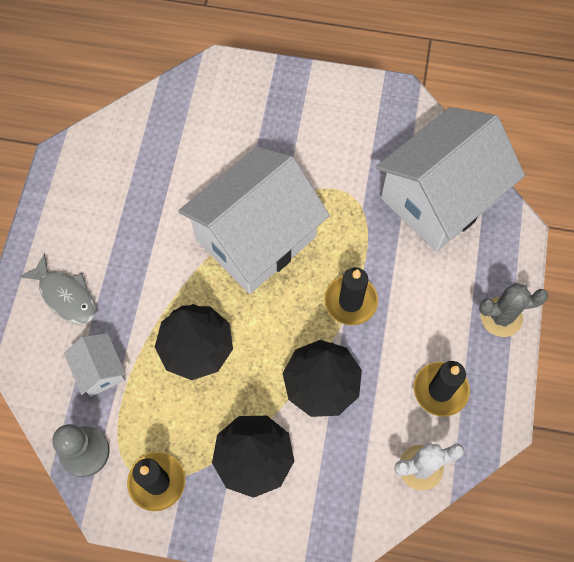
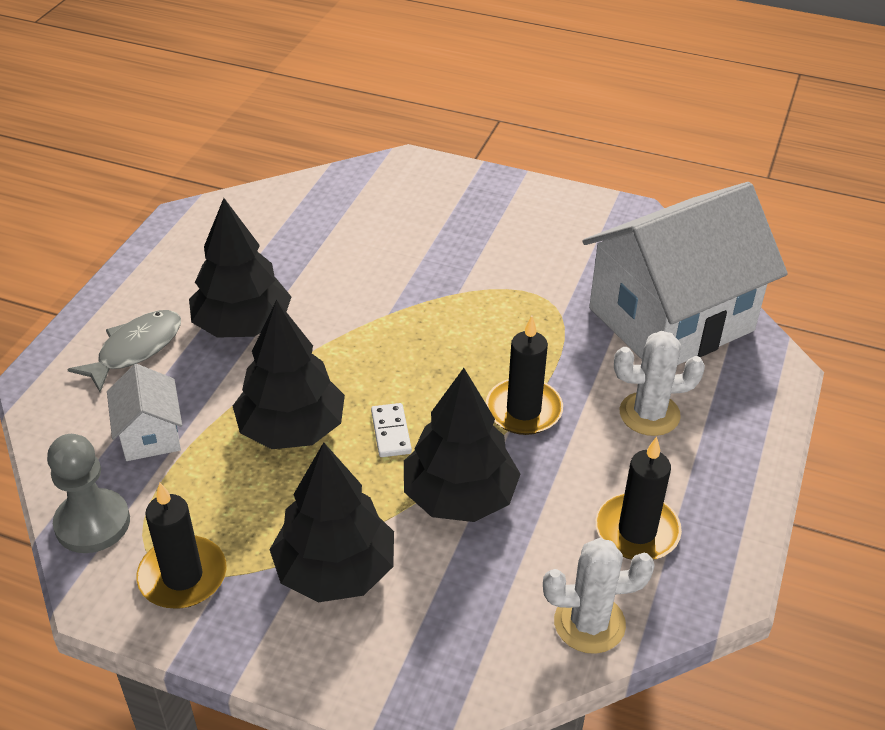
camera: 10 degrees right, 25 degrees down
(66, 295) = (135, 349): grey fish -> grey fish turned 105 degrees counterclockwise
(136, 258) = (243, 325): none -> black tree
(255, 238) = (408, 326): white house -> none
(264, 338) = (391, 432): none -> white domino
(435, 289) = (649, 414): none -> white cactus
(501, 317) = (742, 459): grey cactus -> none

